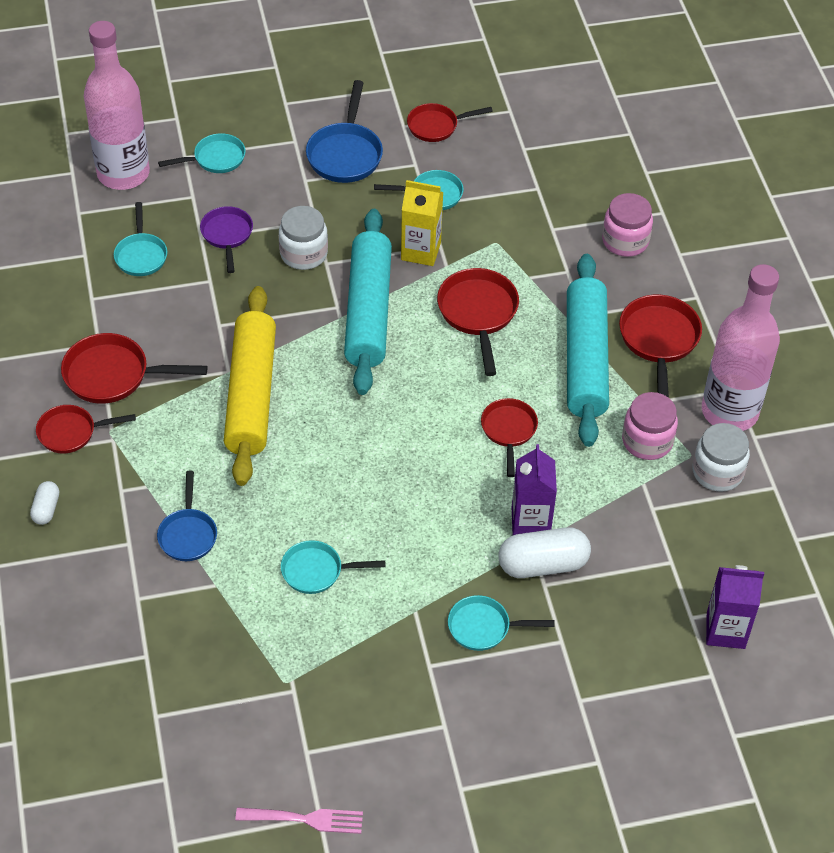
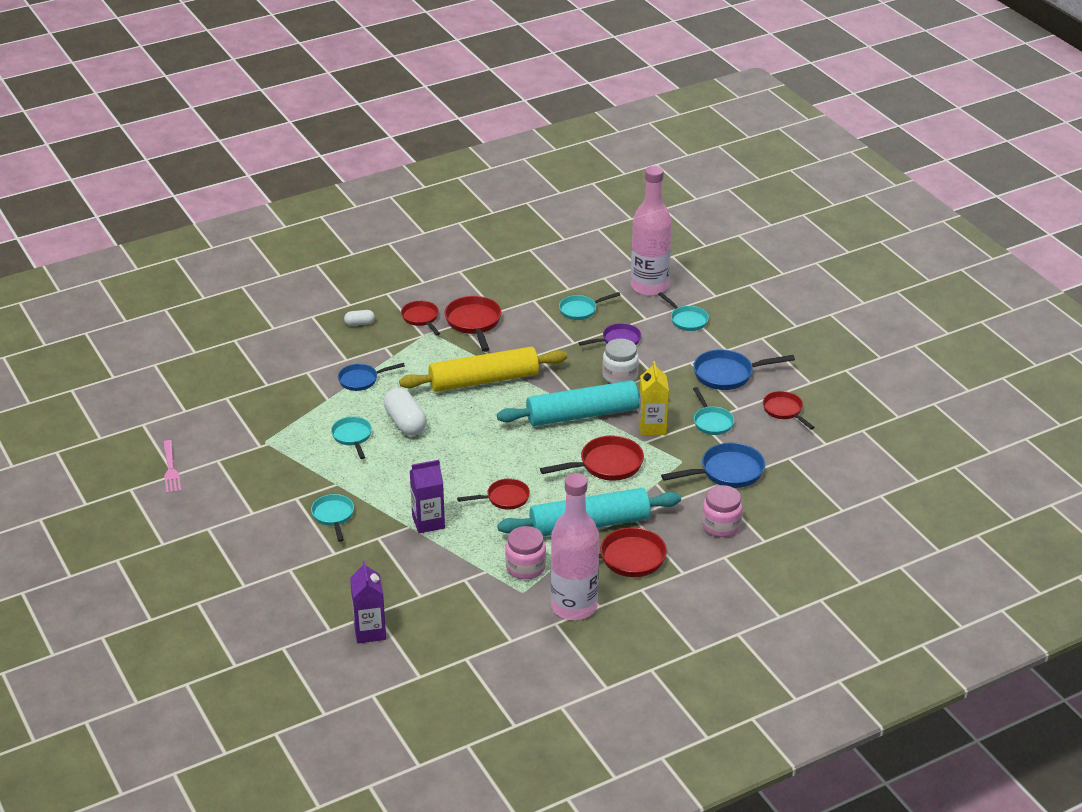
camera: 75 degrees right, 15 degrees down
(531, 208) = (727, 472): none -> blue pan
(543, 564) = (394, 534): white capsule -> white capsule (405, 423)
(717, 472) = (512, 608): white jar -> none

